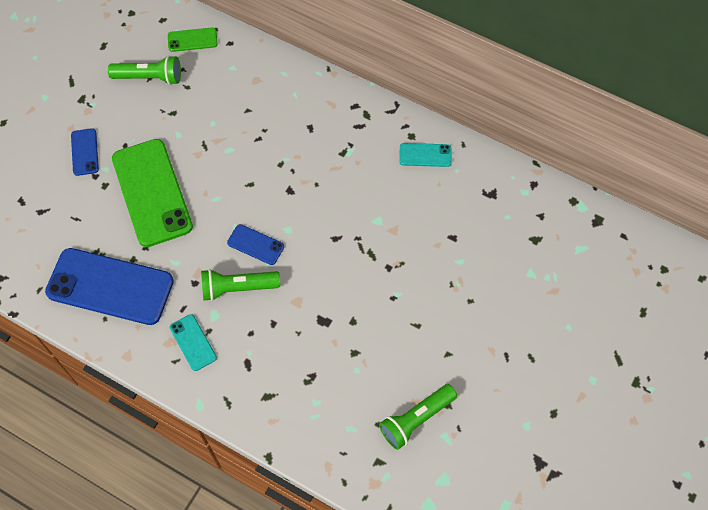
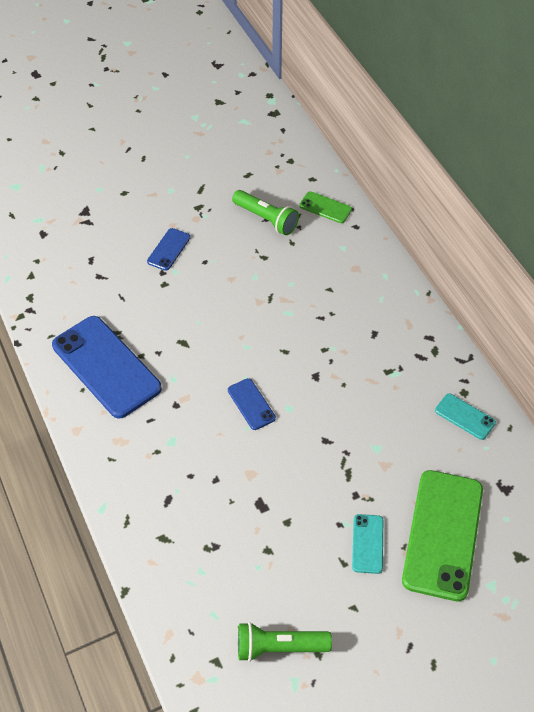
camera: 35 degrees right, 10 degrees down
(152, 192) = (197, 311): green phone -> green phone (442, 534)
(193, 342) = (137, 453): turquoise phone -> turquoise phone (368, 544)
(238, 288) = (208, 431): green flashlight -> none

